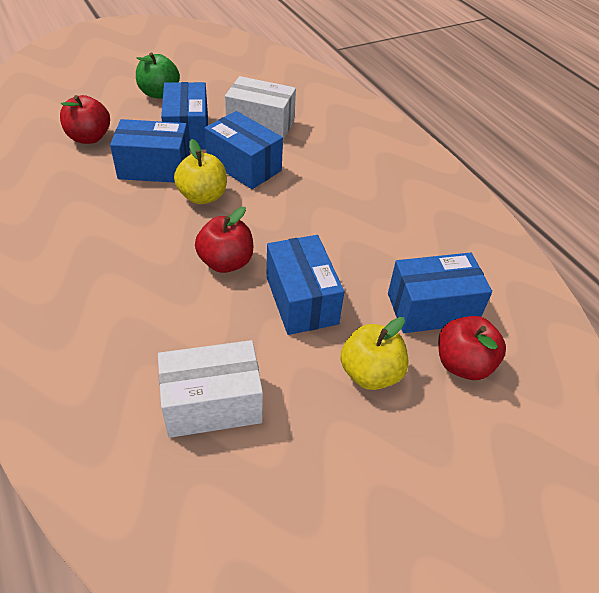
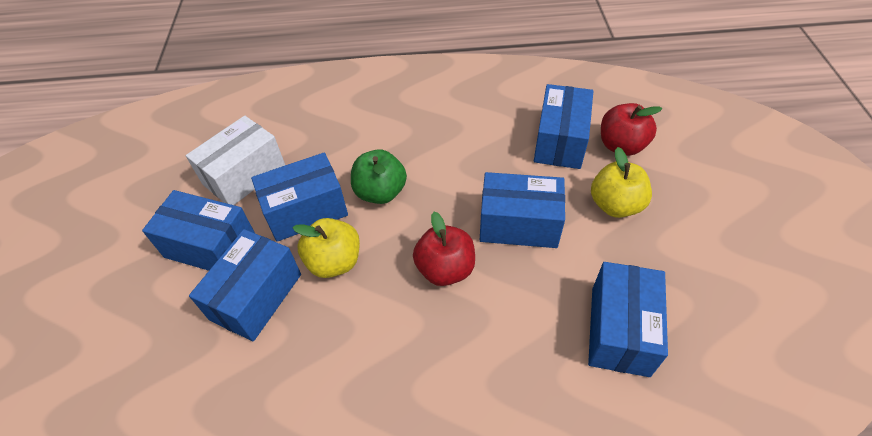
camera: 60 degrees left, 5 degrees up
(89, 137) = (145, 358): red apple -> none
(159, 93) = (108, 255): green apple -> green apple (380, 192)
(212, 403) = (619, 330): white box -> blue box

